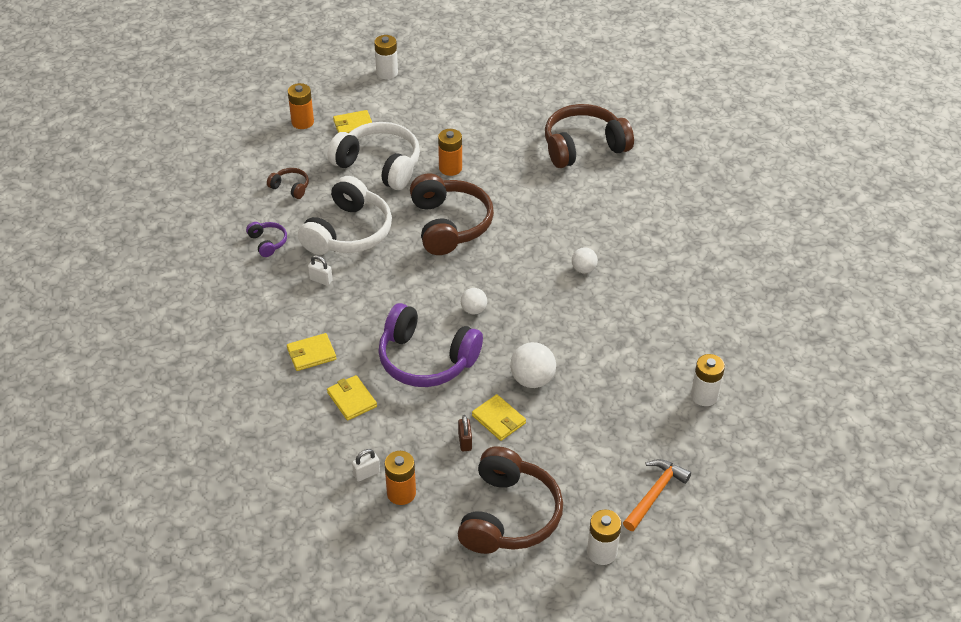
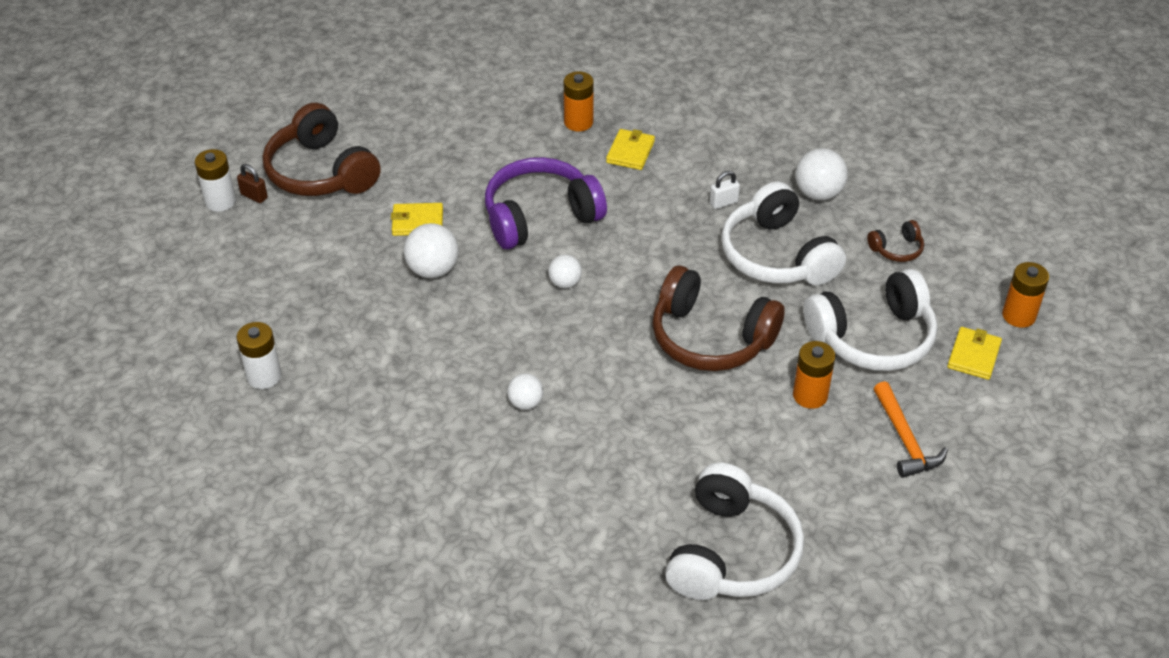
camera: 130 degrees right, 0 degrees up
(268, 242) = (818, 193): purple headphones -> white ball
(352, 399) = (548, 149): yellow wallet -> none
(366, 473) = (461, 120): white padlock -> none
(387, 73) = (1072, 448): white battery -> none
(401, 493) = (418, 128): orange battery -> orange battery (578, 122)
(465, 441) = (421, 189): brown padlock -> brown padlock (254, 196)
(583, 147) = (732, 553): brown headphones -> white headphones
(655, 494) = (222, 267): orange hammer -> orange hammer (905, 439)

